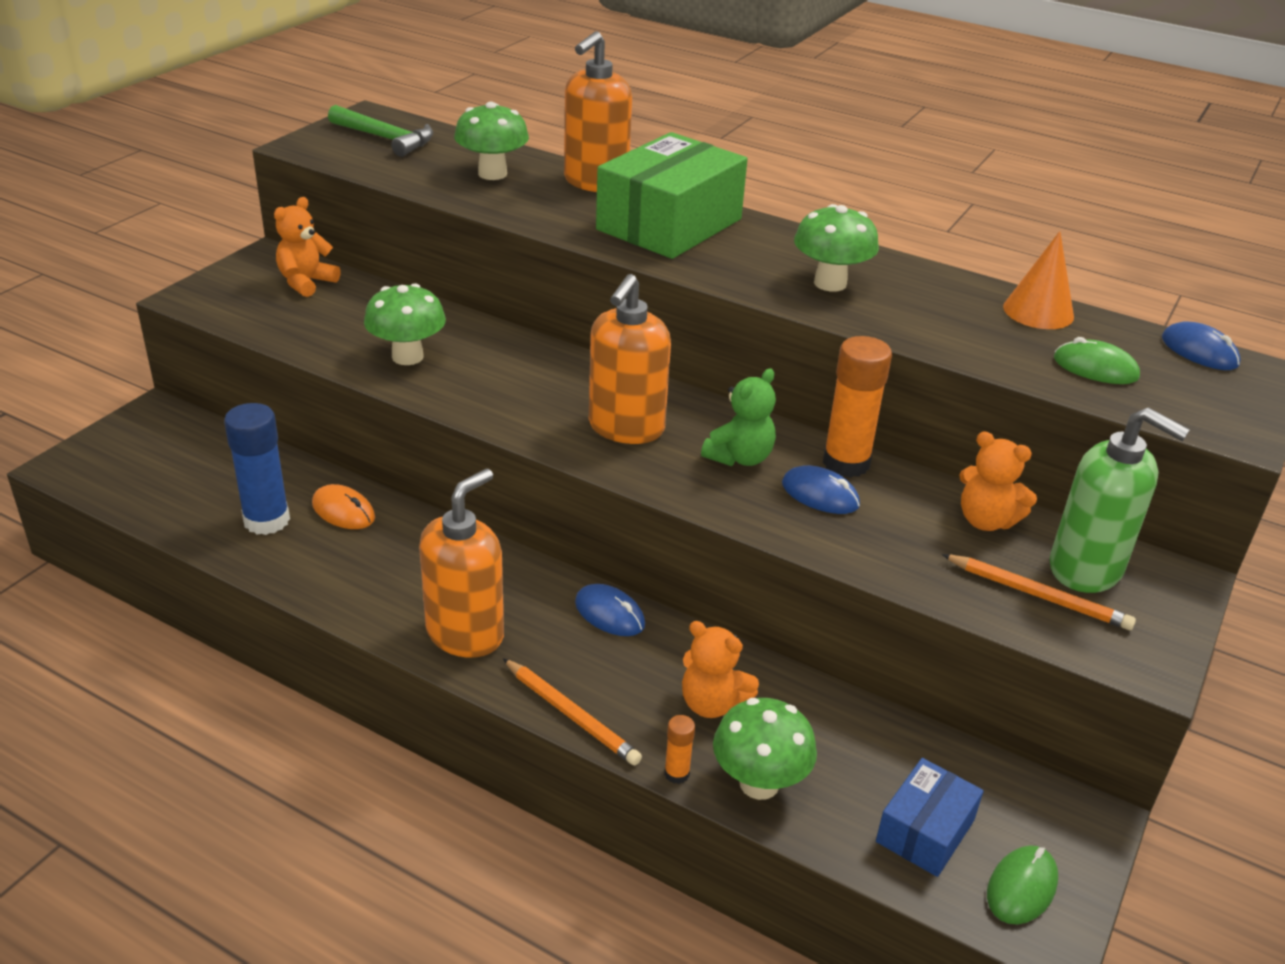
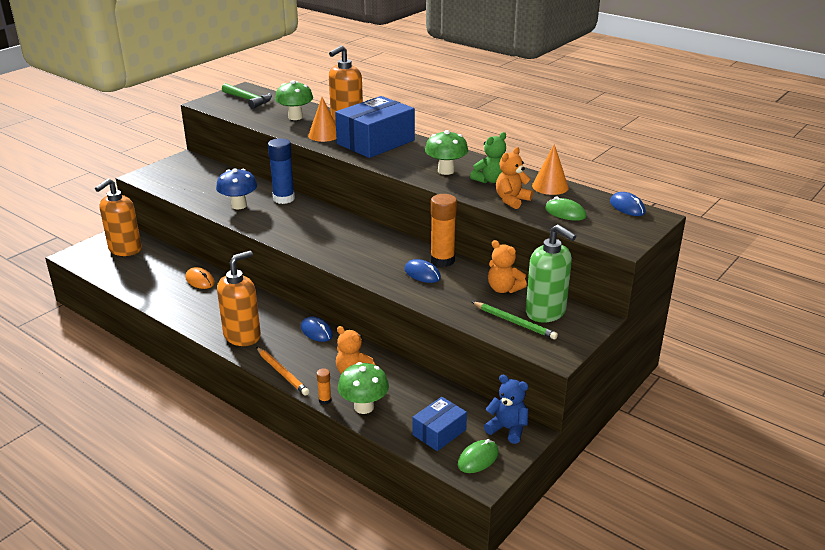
camera: 10 degrees right, 5 degrees down
(266, 520) = (161, 283): blue glue stick -> blue glue stick (284, 199)
(306, 282) = (200, 170): orange teddy bear -> orange teddy bear (511, 200)
(407, 357) = (239, 205): green mushroom -> blue mushroom
(563, 211) = (324, 135): none -> orange cone
(626, 428) = (336, 240): orange soap dispenser -> orange soap dispenser (125, 249)
(669, 224) = (376, 142): green box -> blue box
(740, 457) = (388, 256): green teddy bear -> green teddy bear (490, 180)
(1038, 595) = (514, 322): orange pencil -> green pencil
(1050, 812) = (507, 429): none -> blue teddy bear

